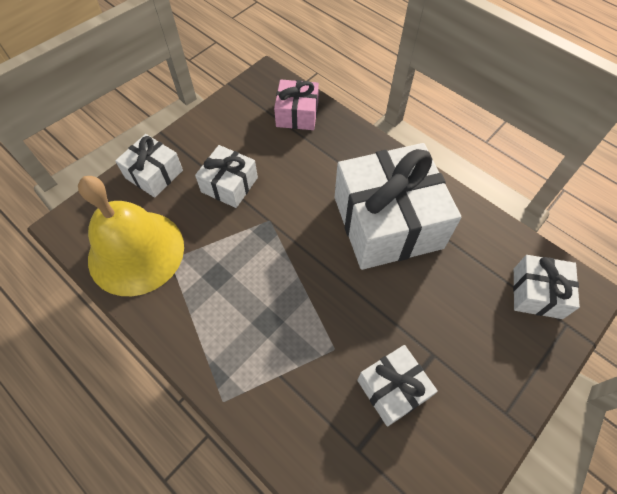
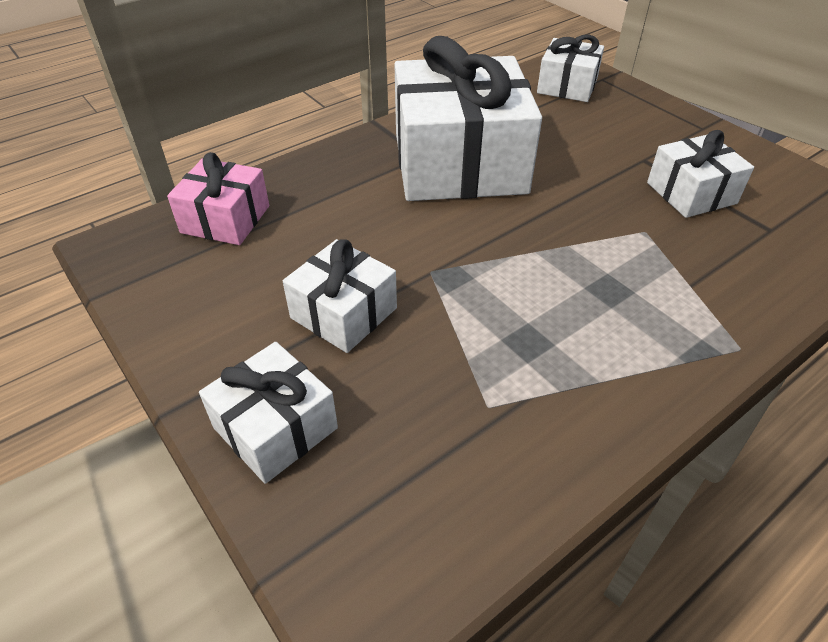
camera: 80 degrees left, 15 degrees down
(136, 252) = (464, 462): yellow bell -> none

